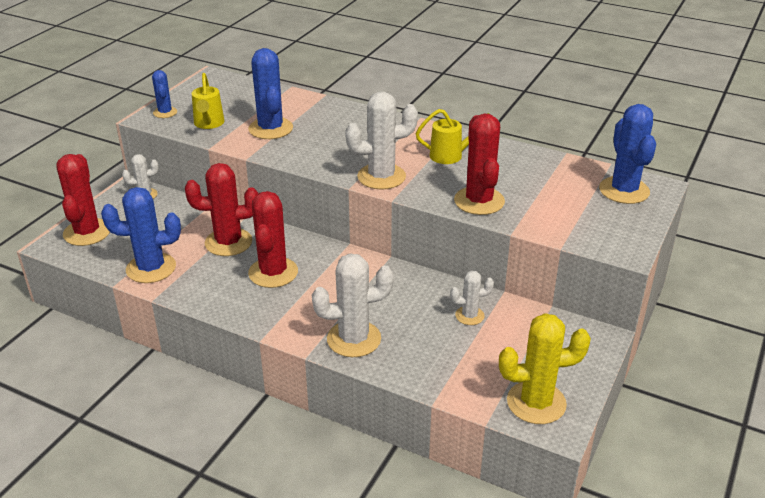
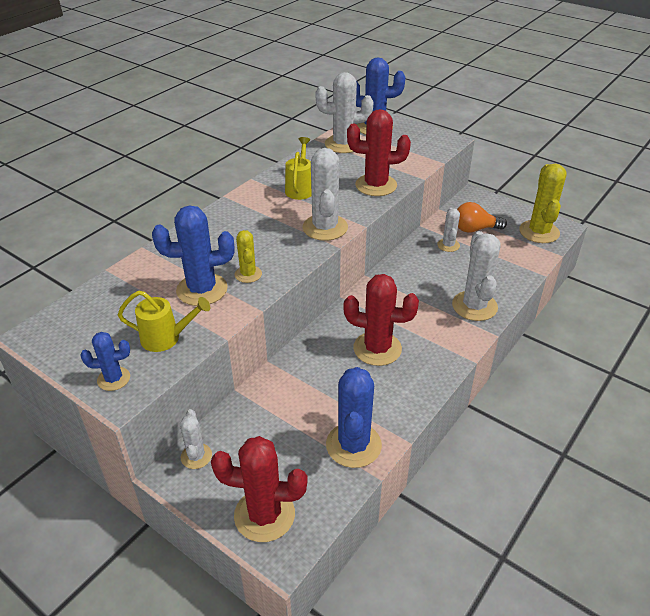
camera: 80 degrees left, 5 degrees up
(228, 242) = (319, 379): red cactus -> none
(295, 146) = (248, 274): none -> yellow cactus
(516, 338) = (474, 229): none -> orange light bulb
(565, 172) = (343, 144): none -> white cactus

